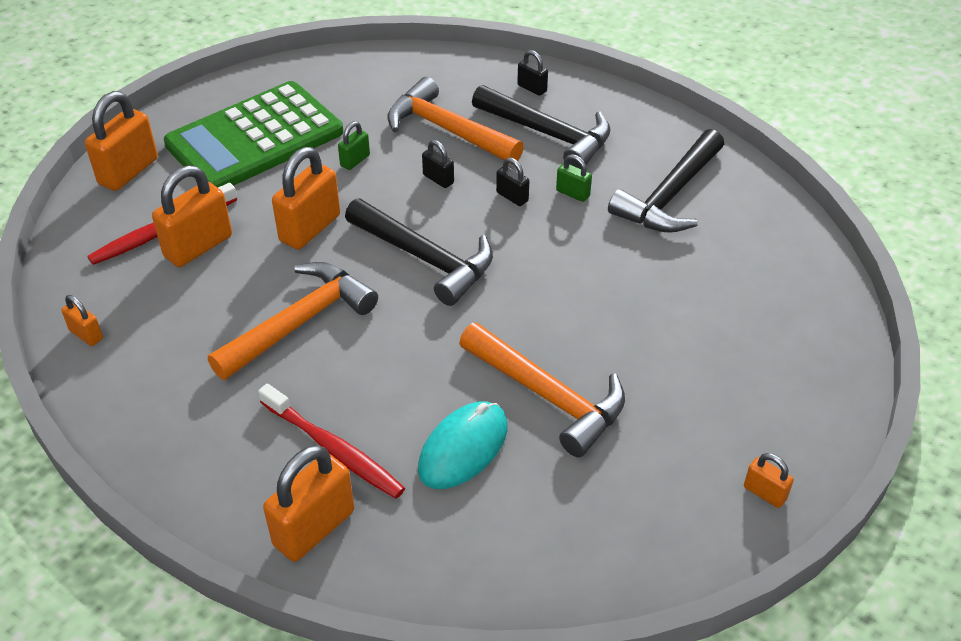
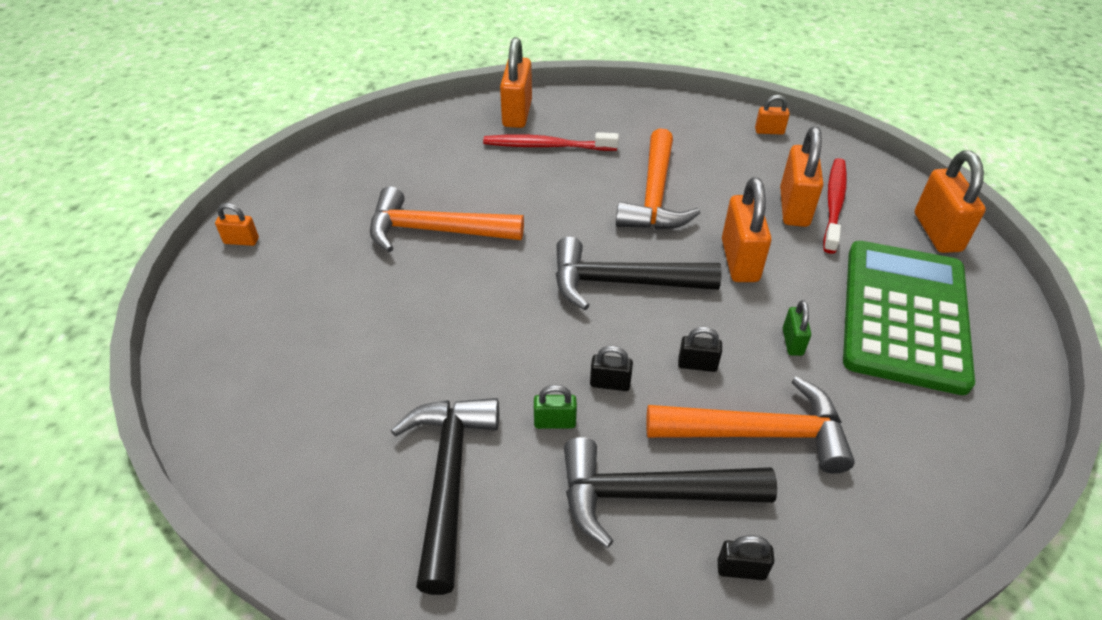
camera: 145 degrees right, 0 degrees up
(463, 448) = (468, 179): turquoise mouse -> none

